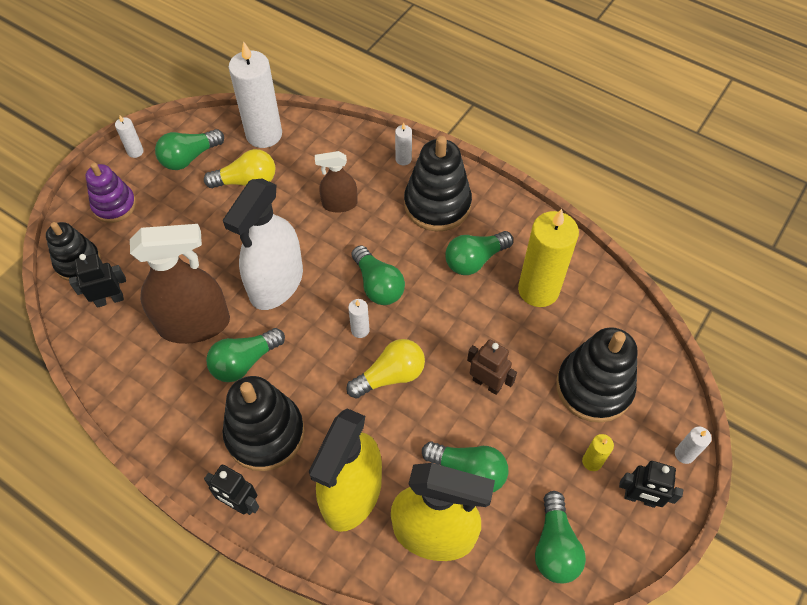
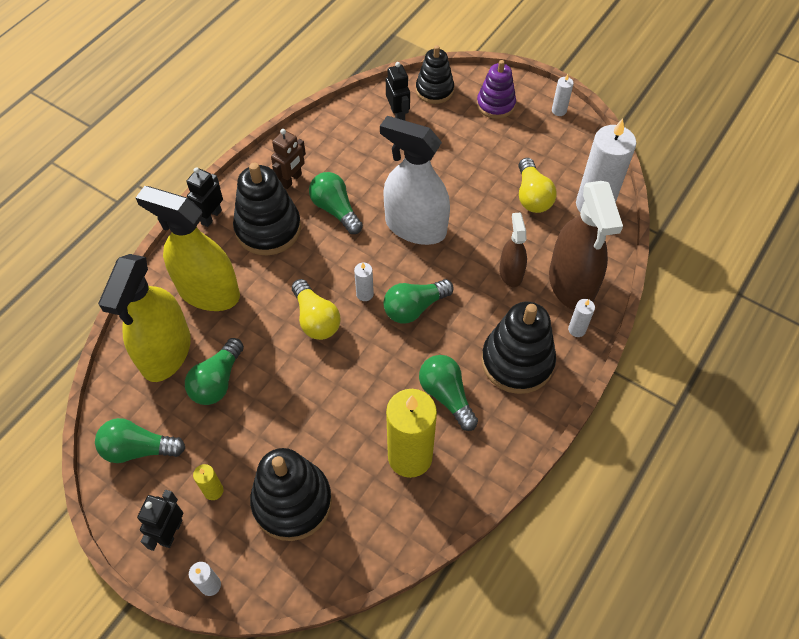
camera: 90 degrees right, 0 degrees up
(189, 158) = (556, 150): green light bulb -> none
(194, 324) = (374, 172): brown spray bottle -> brown spray bottle (571, 284)
(487, 383) = (303, 400): brown robot -> brown robot (291, 180)

